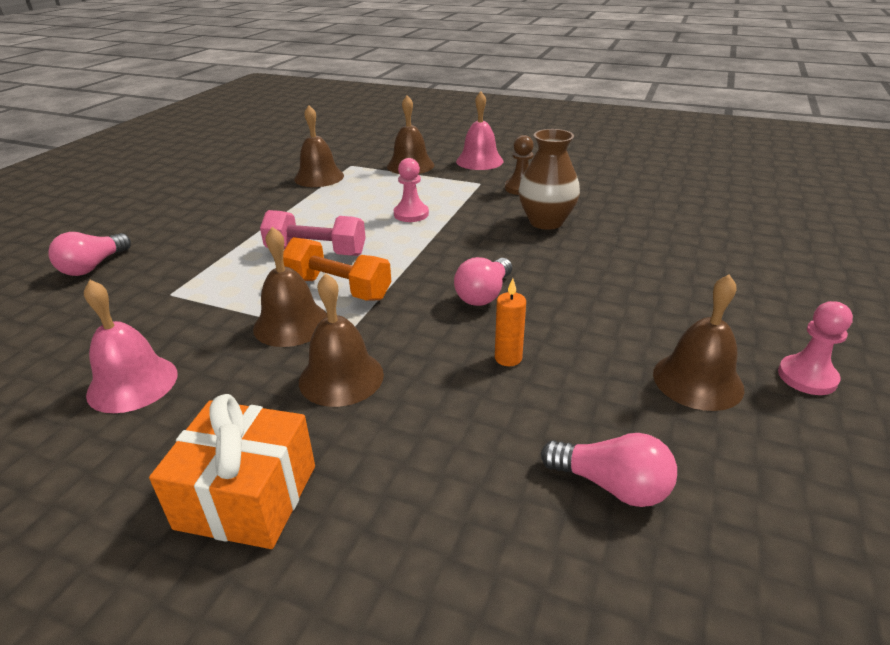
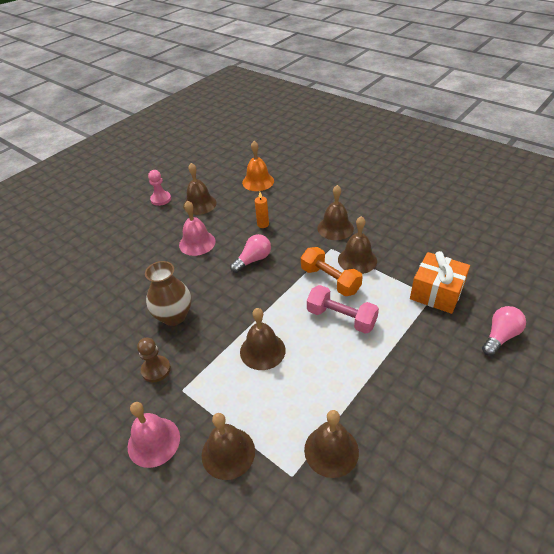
camera: 160 degrees left, 10 degrees up
(132, 383) = (427, 240): pink bell -> pink bell (197, 243)
(247, 496) = (370, 195): orange gift -> orange gift (436, 292)
(411, 214) = (262, 350): pink pawn -> brown bell
(611, 485) = (258, 181): pink light bulb -> orange bell

